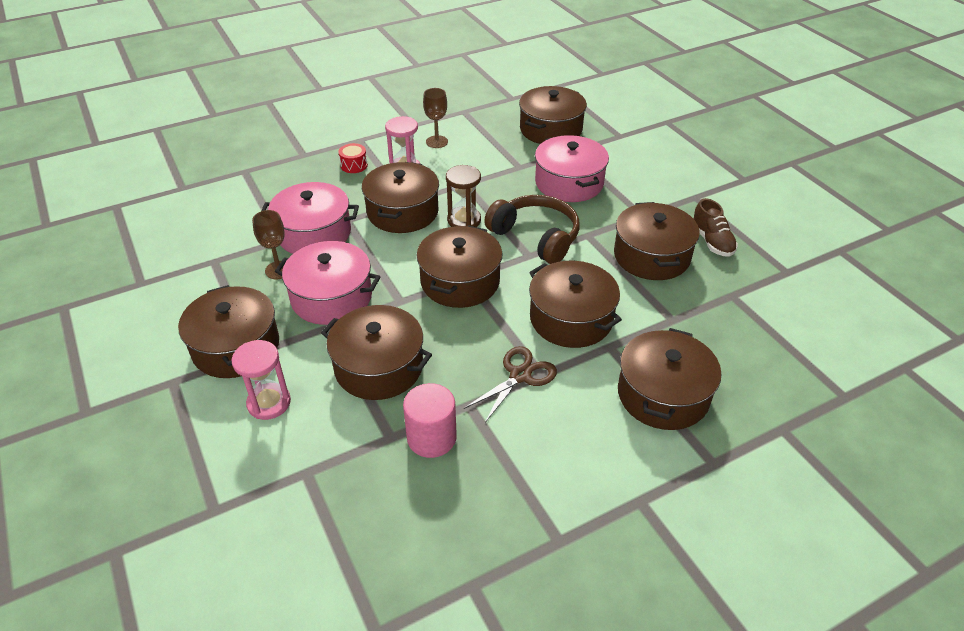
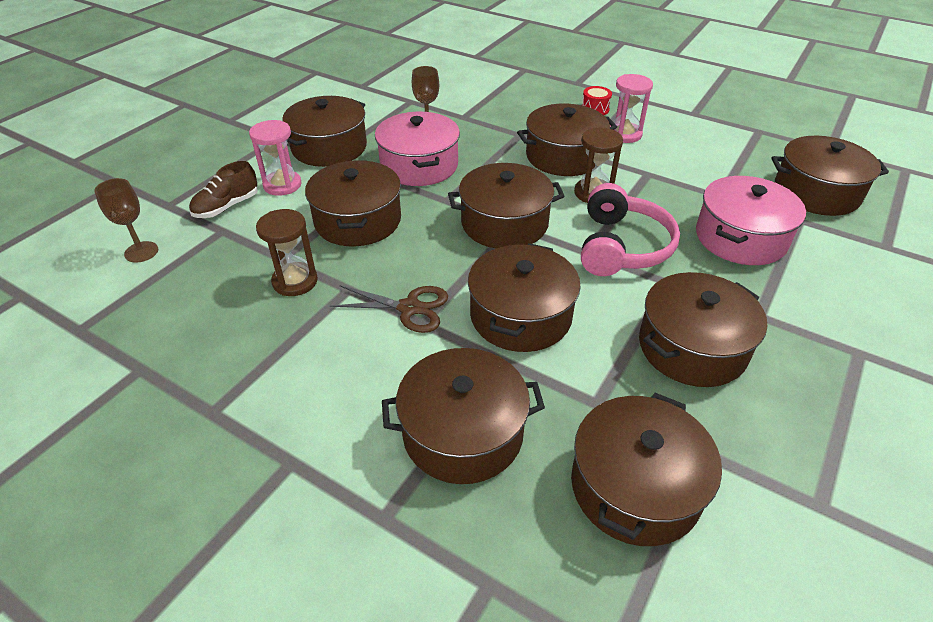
camera: 60 degrees right, 0 degrees up
(314, 233) = (486, 127): pink pot -> none
(431, 438) = (295, 281): pink cylinder -> brown hourglass
(437, 142) = (688, 135): brown goblet -> brown goblet (141, 252)
(536, 237) = (622, 246): brown headphones -> pink headphones
(712, 241) = (787, 397): brown shoe -> brown shoe (227, 207)
(744, 335) = (635, 487): none -> brown pot

